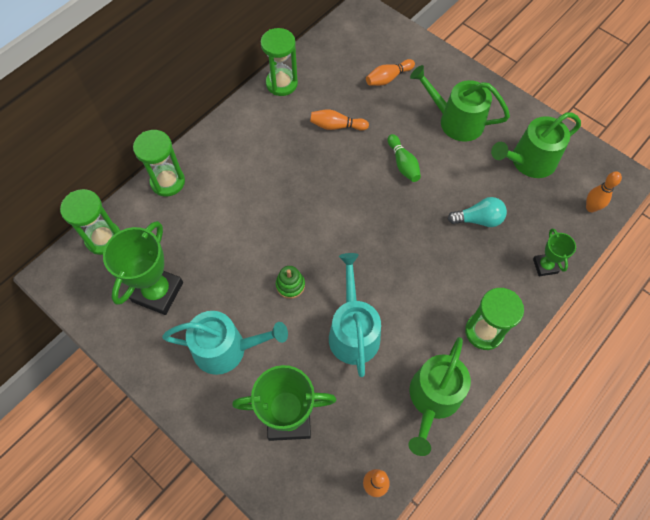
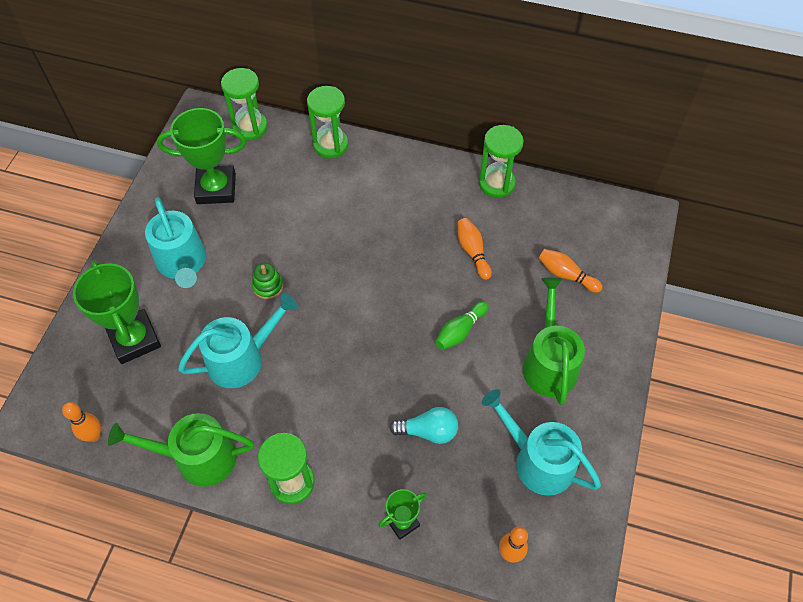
camera: 65 degrees right, 5 degrees down
(478, 219) = (428, 431): turquoise light bulb -> turquoise light bulb turned 60 degrees counterclockwise
(529, 161) = (538, 461): green watering can -> turquoise watering can

